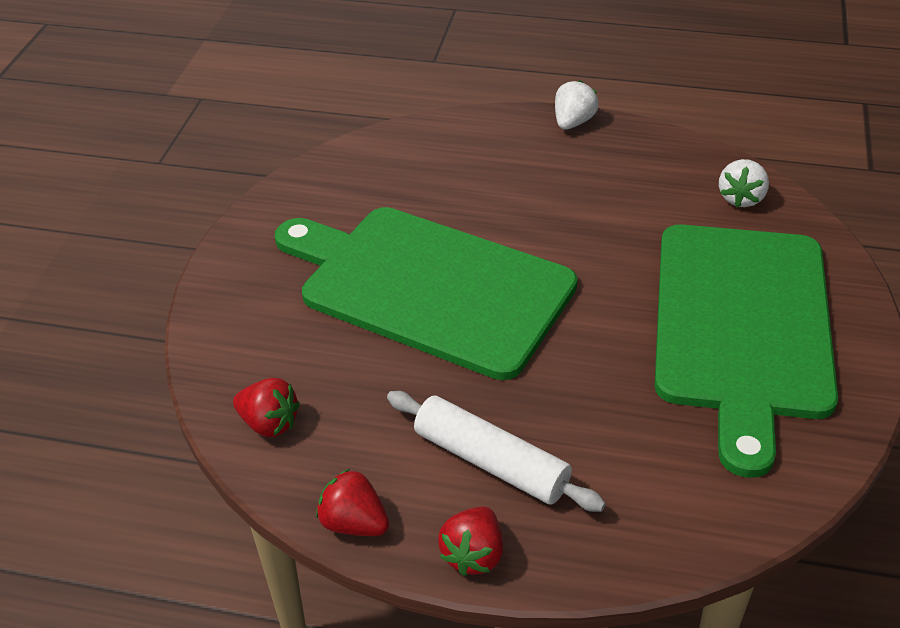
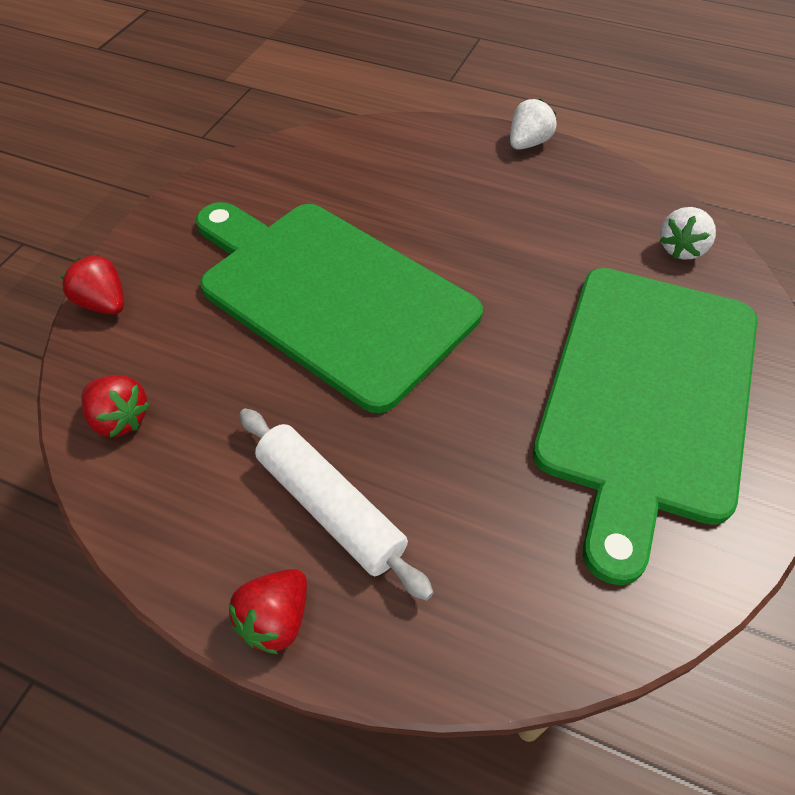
camera: 10 degrees right, 10 degrees up
(354, 523) = (163, 553): red strawberry -> red strawberry (104, 303)

